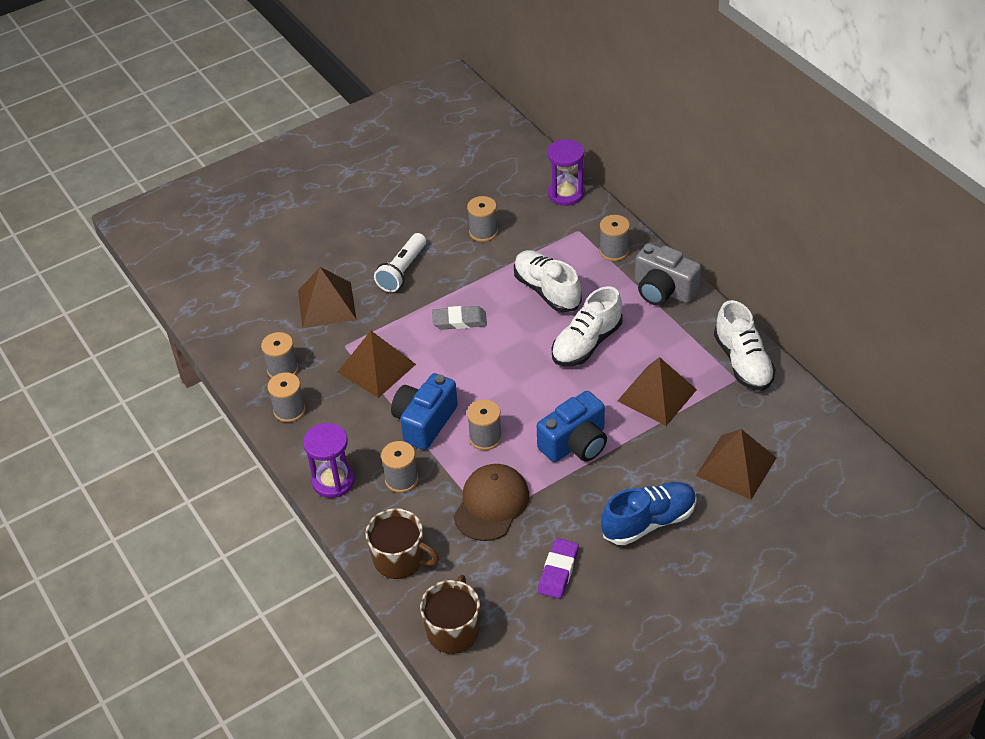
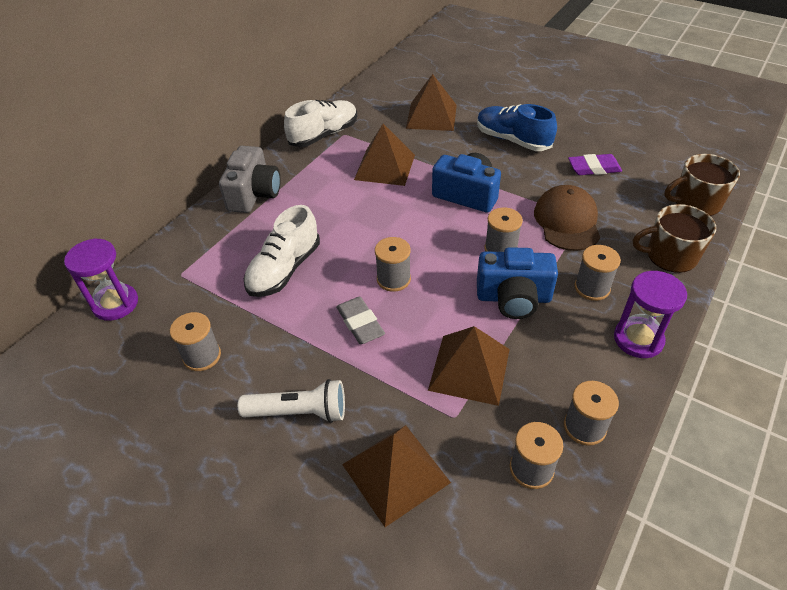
camera: 115 degrees left, 0 degrees up
(400, 559) = (670, 256): brown mug -> brown mug turned 90 degrees counterclockwise
(491, 504) = (567, 221): brown cap -> brown cap turned 90 degrees clockwise
(586, 343) = (346, 221): white shoe -> none
(614, 251) = (207, 239): grey spool -> grey spool (393, 279)

